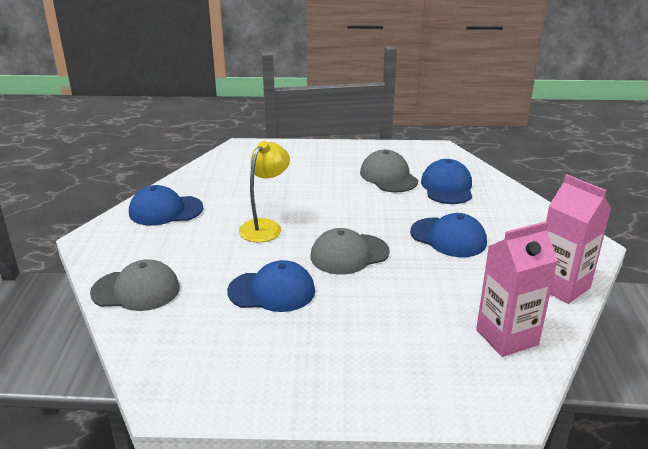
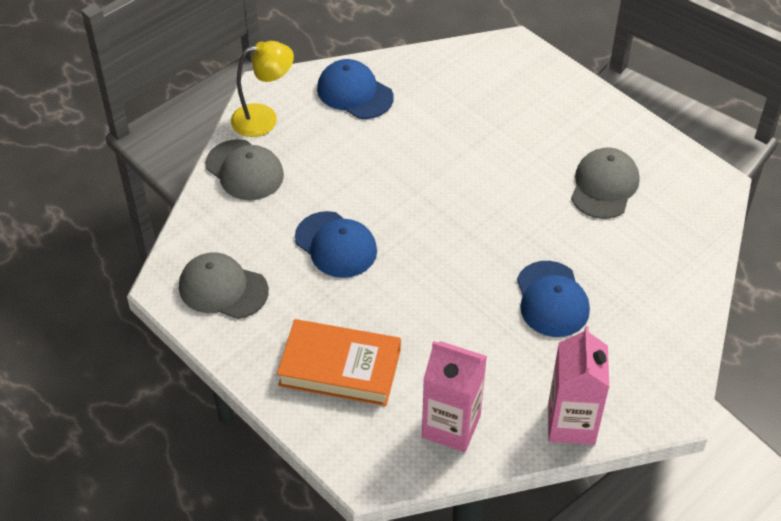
camera: 45 degrees right, 20 degrees up
(265, 226) = (412, 170): yellow lamp -> yellow lamp (264, 118)
(349, 254) = (441, 253): grey cap -> grey cap (223, 288)
(385, 357) = (340, 367): none -> orange book
(447, 187) = (643, 240): blue cap -> none

